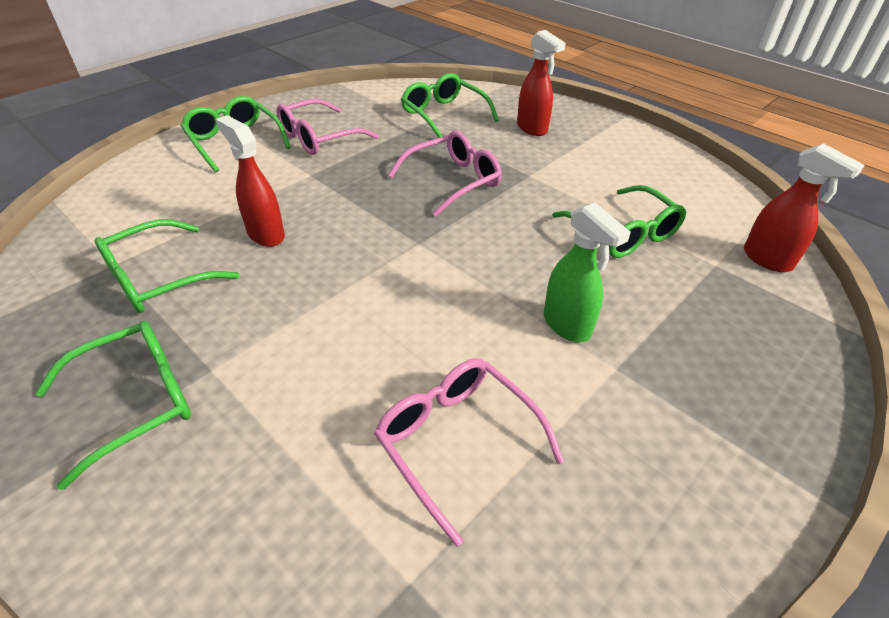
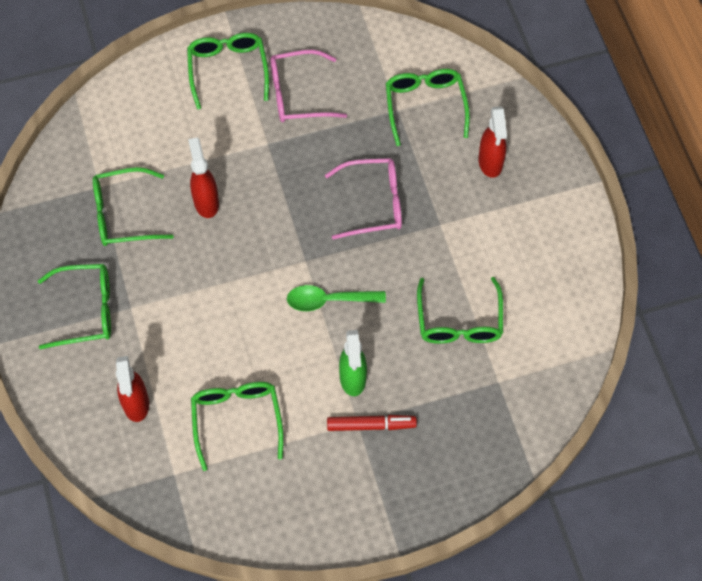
camera: 30 degrees right, 20 degrees up
(457, 441) = (237, 420): pink glasses -> green glasses
(473, 266) = (328, 300): none -> green spoon
(634, 364) = (371, 425): none -> red marker
(768, 260) = (541, 396): red spray bottle -> red spray bottle (136, 404)

